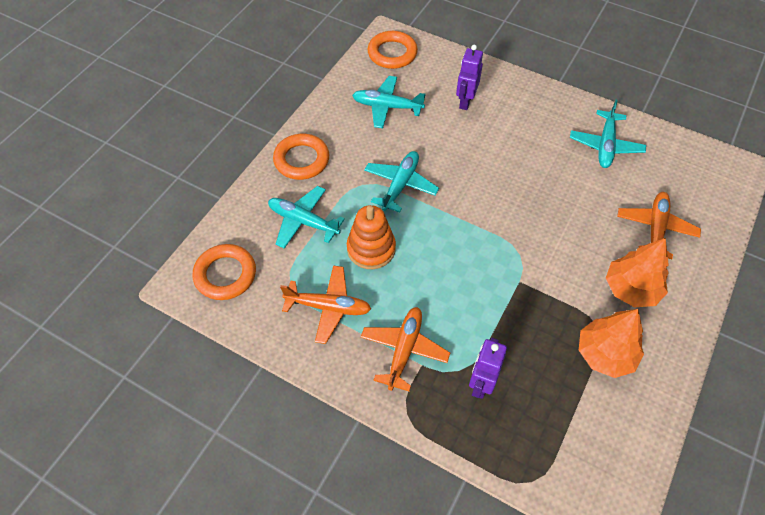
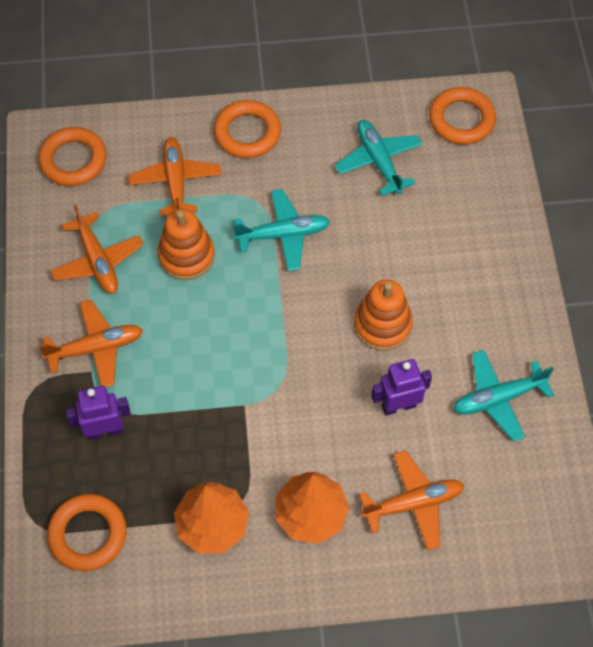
camera: 55 degrees right, 5 degrees up
(303, 221) = (175, 181): turquoise plane -> orange plane
(465, 101) = (449, 228): purple robot -> purple robot (398, 406)
(511, 171) = (382, 325): none -> orange stacking toy
(565, 446) = (88, 534): none -> orange ring

